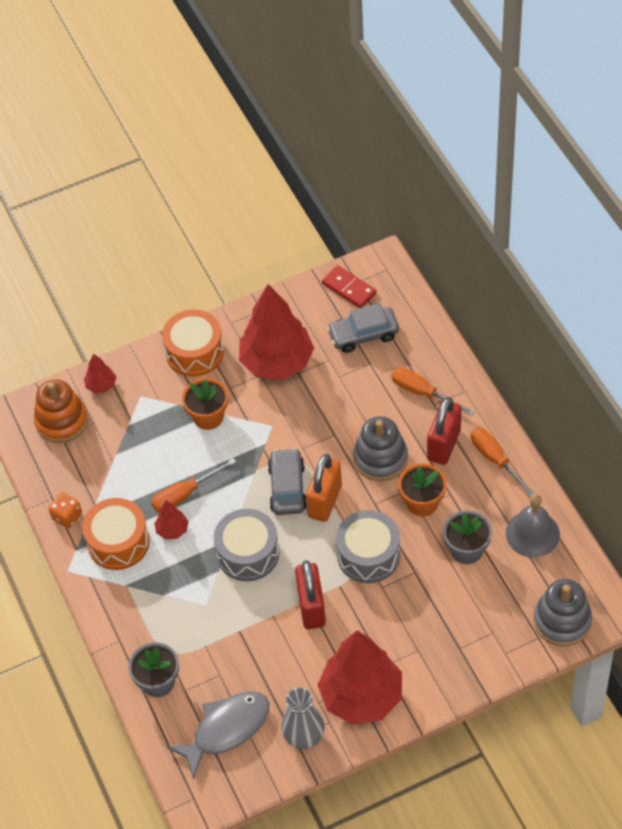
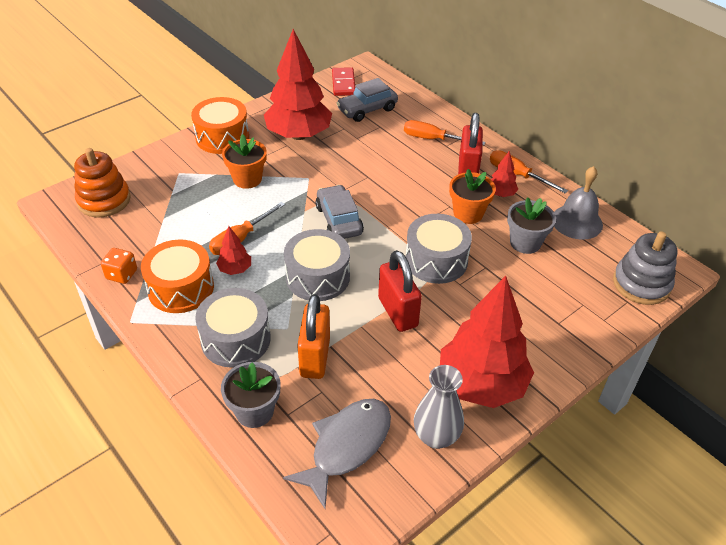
camera: 20 degrees left, 10 degrees down
(101, 385) = (139, 170): red tree -> red tree (500, 194)
(157, 607) = (235, 339): none -> grey drum
(325, 501) = (378, 225): orange padlock -> orange padlock (315, 357)
(349, 288) = (343, 83): red domino -> red domino turned 60 degrees clockwise
(380, 458) = (416, 187): grey stacking toy -> none

